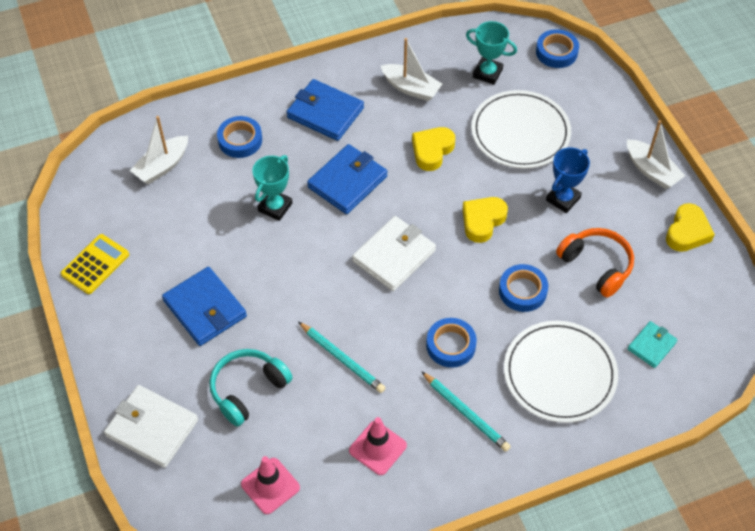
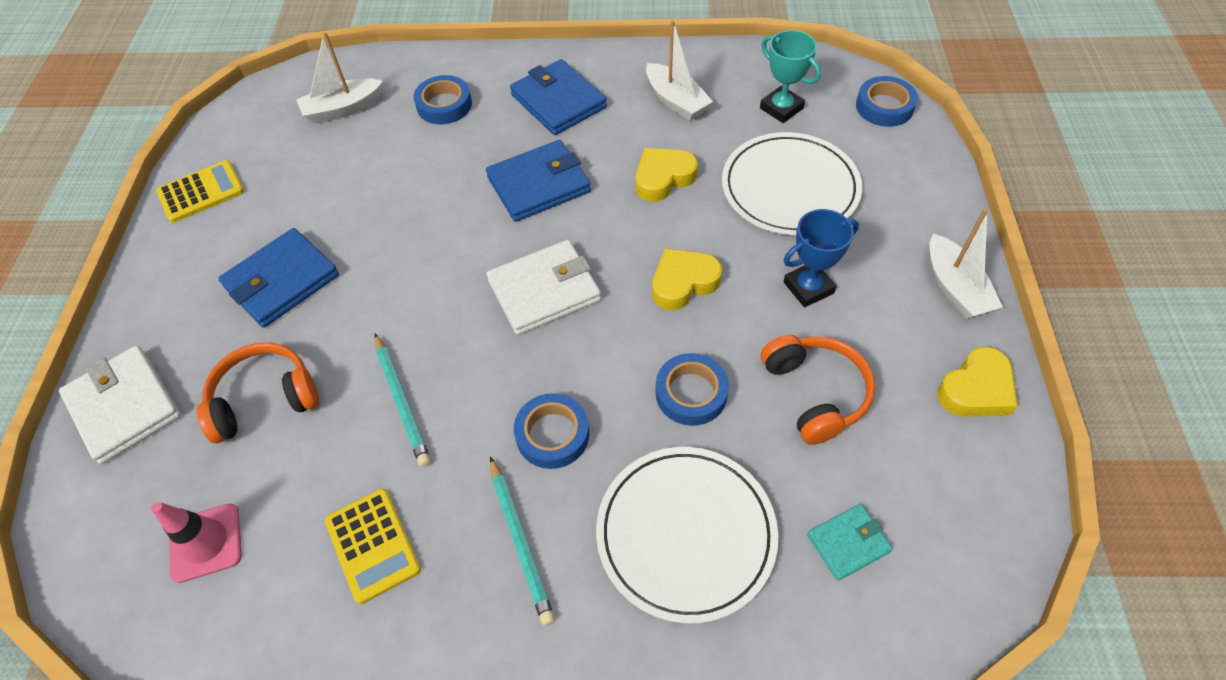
camera: 25 degrees right, 0 degrees up
(205, 309) = (282, 281): blue wallet -> blue wallet turned 60 degrees clockwise
(248, 389) = (264, 399): turquoise headphones -> orange headphones
(275, 207) = (437, 189): turquoise trophy -> none
(377, 448) = (373, 545): pink traffic cone -> yellow calculator

